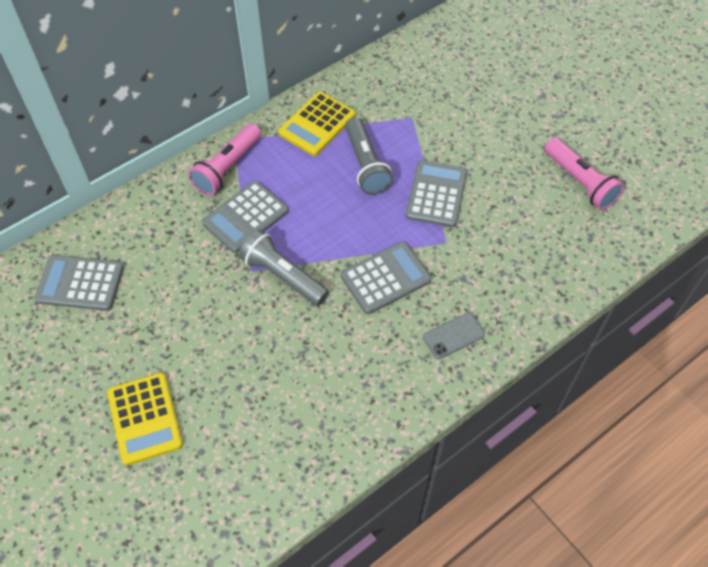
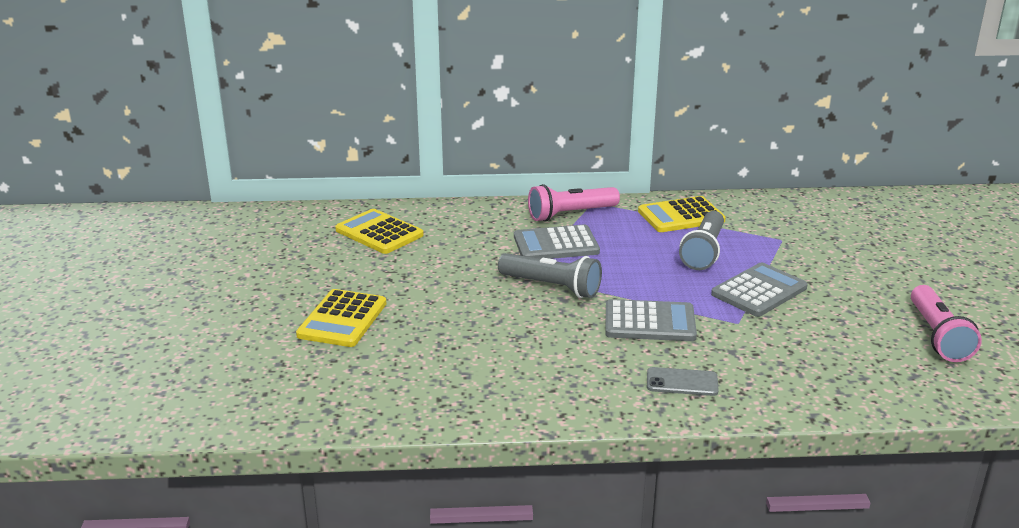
camera: 35 degrees right, 30 degrees down
(80, 283) = (379, 233): grey calculator -> yellow calculator
(283, 276) = (552, 287): grey flashlight -> grey flashlight turned 135 degrees clockwise

